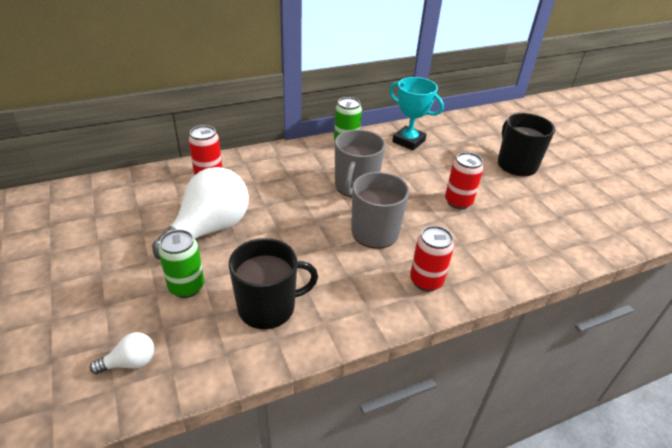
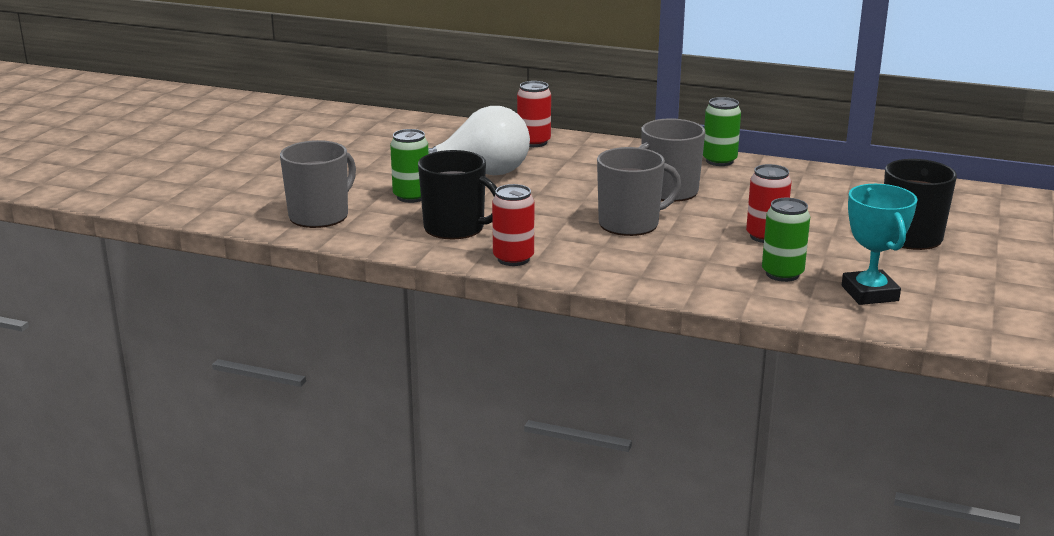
camera: 45 degrees right, 15 degrees down
(130, 362) = (320, 216): white light bulb -> grey mug
(408, 141) = (801, 180): turquoise trophy -> turquoise trophy (870, 293)
(426, 281) = (620, 265): red can -> red can (513, 259)
(511, 233) = (782, 274): none -> green can

